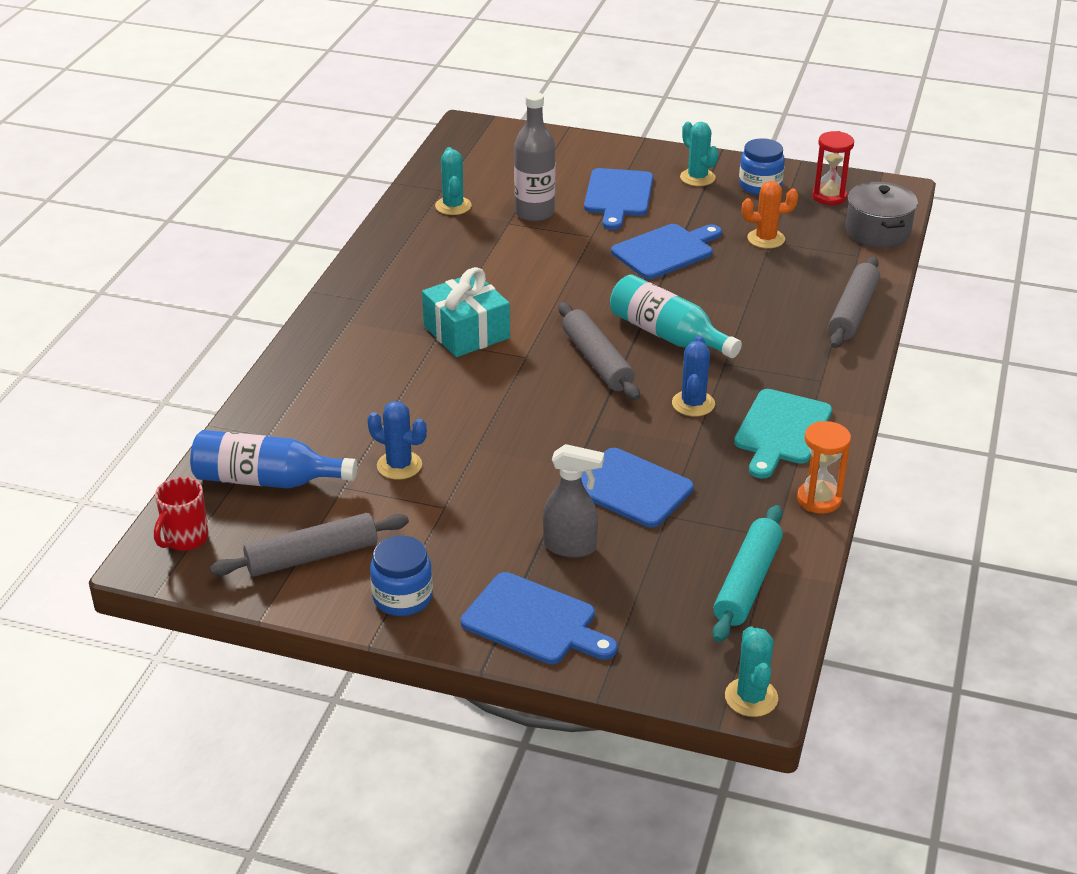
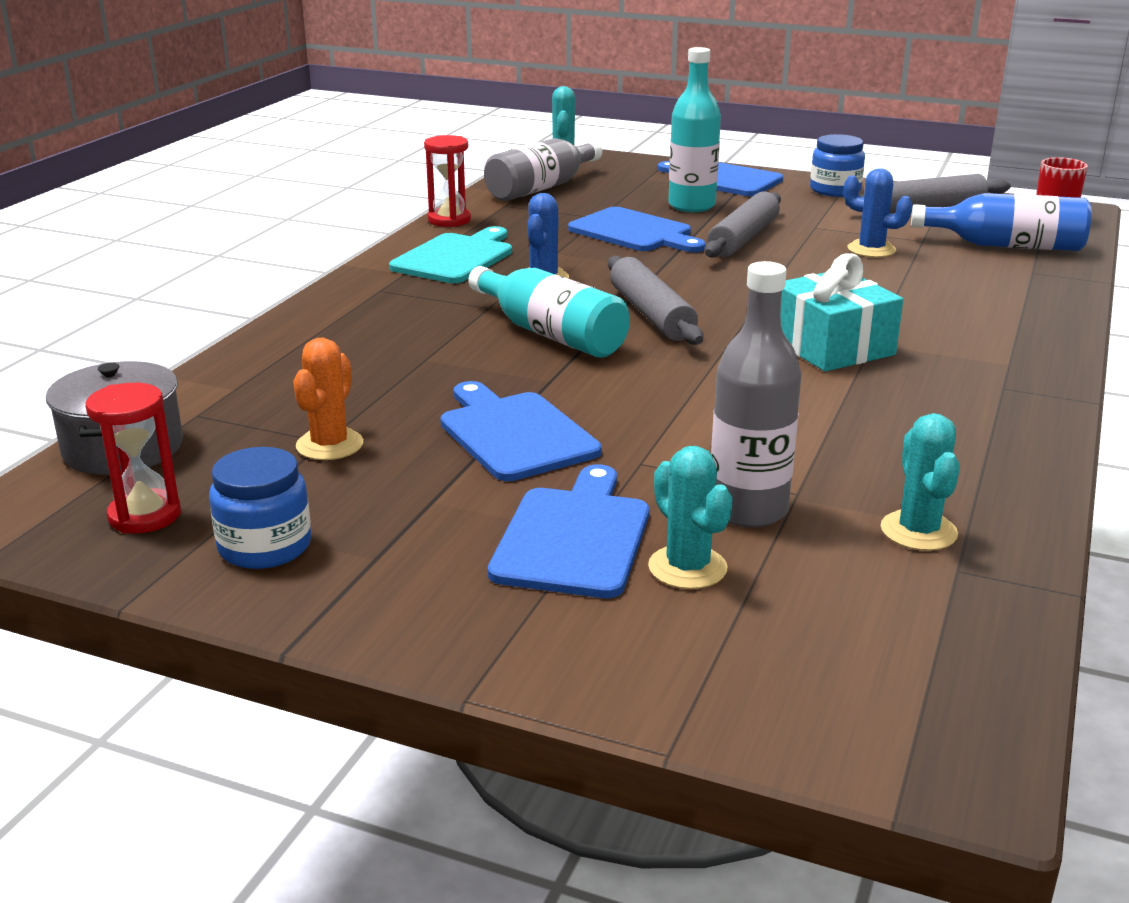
camera: 175 degrees left, 10 degrees down
(570, 547) = (691, 206): grey spray bottle -> turquoise bottle
(665, 251) = (514, 434): blue cutting board -> blue cutting board turned 90 degrees clockwise
(697, 178) = (388, 572): turquoise cactus -> turquoise cactus (687, 568)
(747, 583) = (541, 188): turquoise rolling pin -> grey bottle
(766, 239) = (329, 445): orange cactus -> orange cactus turned 75 degrees counterclockwise
(819, 499) = (449, 220): orange hourglass -> red hourglass
(853, 312) = (278, 348): grey rolling pin -> grey rolling pin (743, 238)

